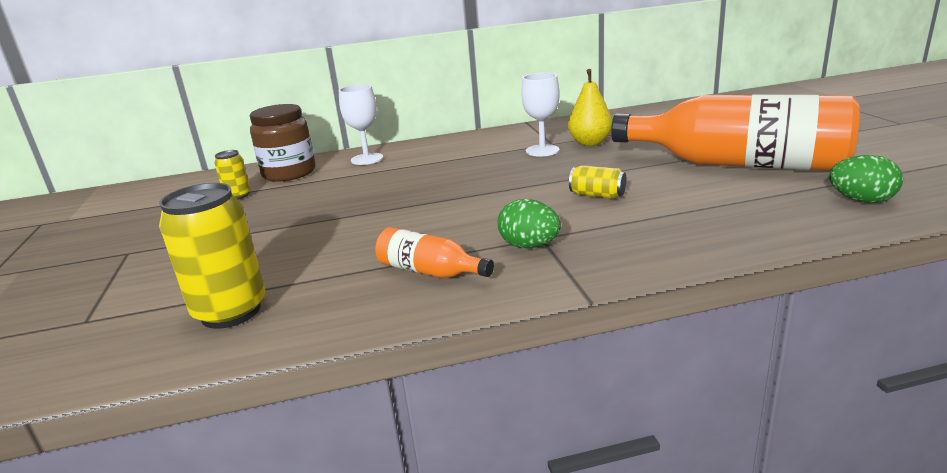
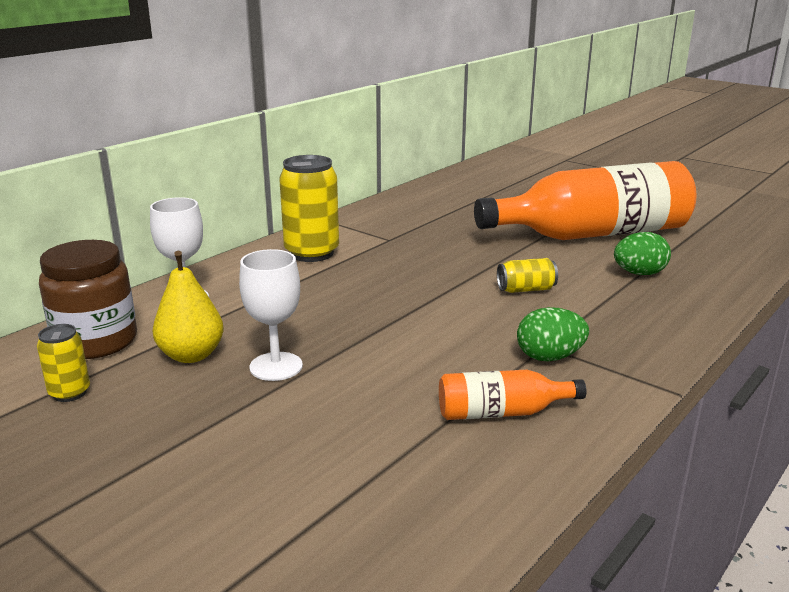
camera: 40 degrees left, 0 degrees up
(231, 312) = (359, 538): yellow can -> yellow can (312, 253)
(542, 150) = (393, 250): white goblet -> white goblet (276, 366)
(590, 143) = (428, 232): yellow pear -> yellow pear (191, 355)
(861, 200) = (720, 252): green egg -> green egg (639, 273)

